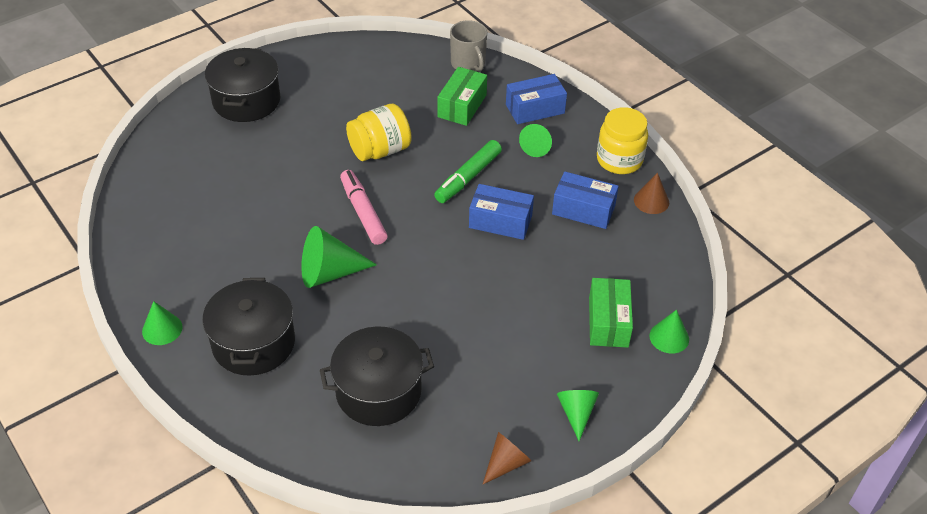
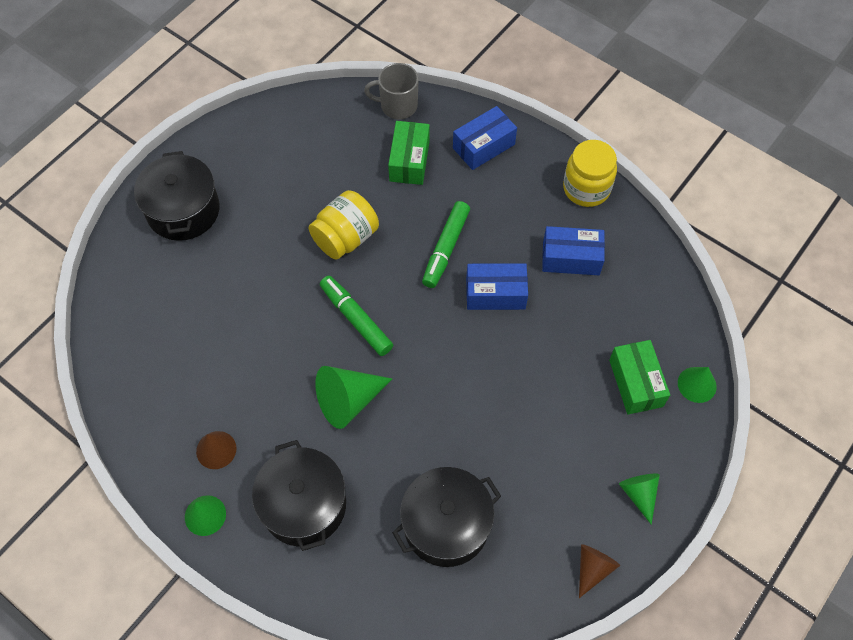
camera: 15 degrees left, 15 degrees up
(363, 213) = (356, 319): pink marker -> green marker
(468, 64) = (397, 106): grey mug -> grey mug turned 135 degrees clockwise
(537, 146) = (501, 193): green cone -> none
(651, 201) = (632, 230): brown cone -> brown cone (216, 450)

